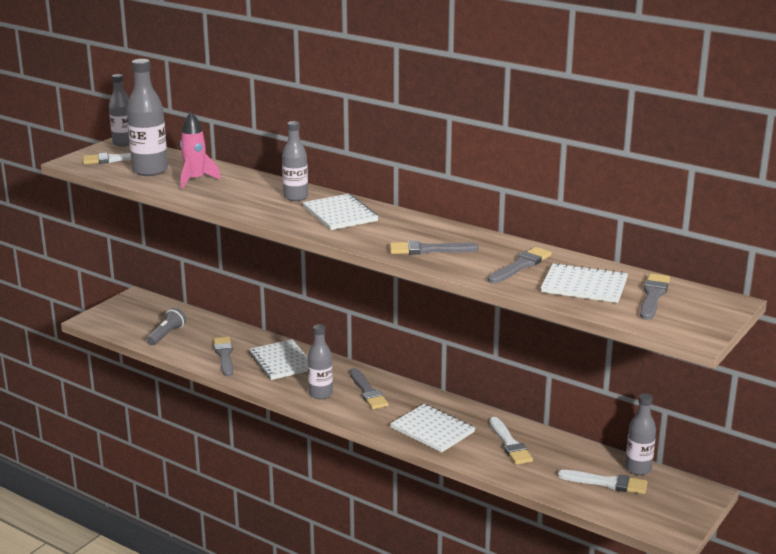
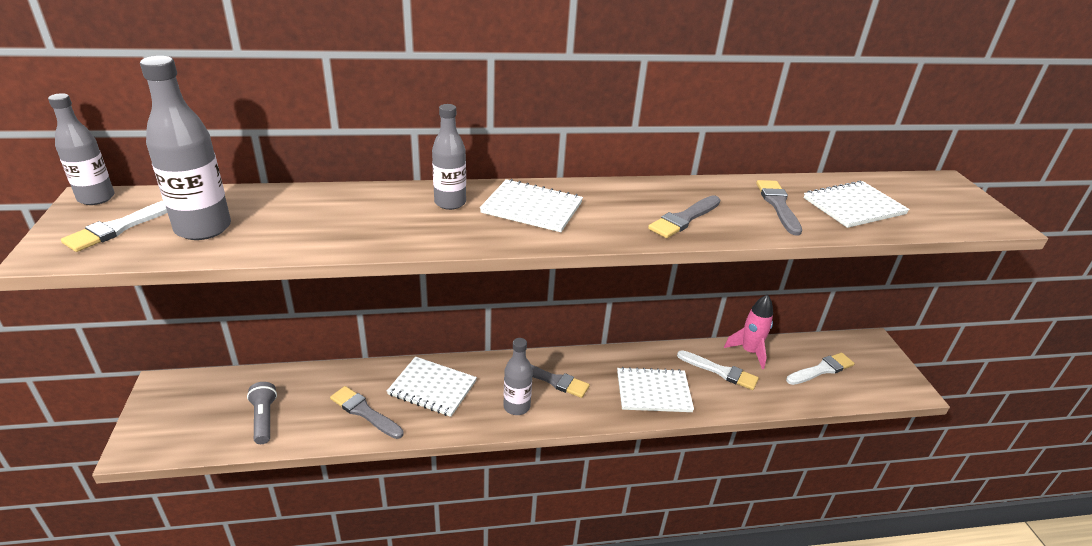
camera: 45 degrees left, 10 degrees up
(195, 180) = (291, 221): pink rocket -> pink rocket (749, 352)
(638, 469) = (817, 344): grey bottle -> none
(653, 296) = (905, 196): grey brush -> none

